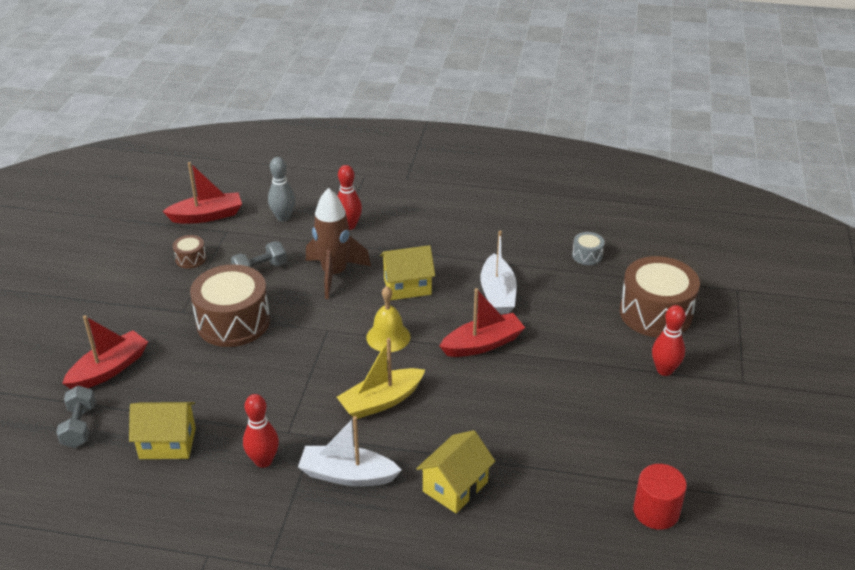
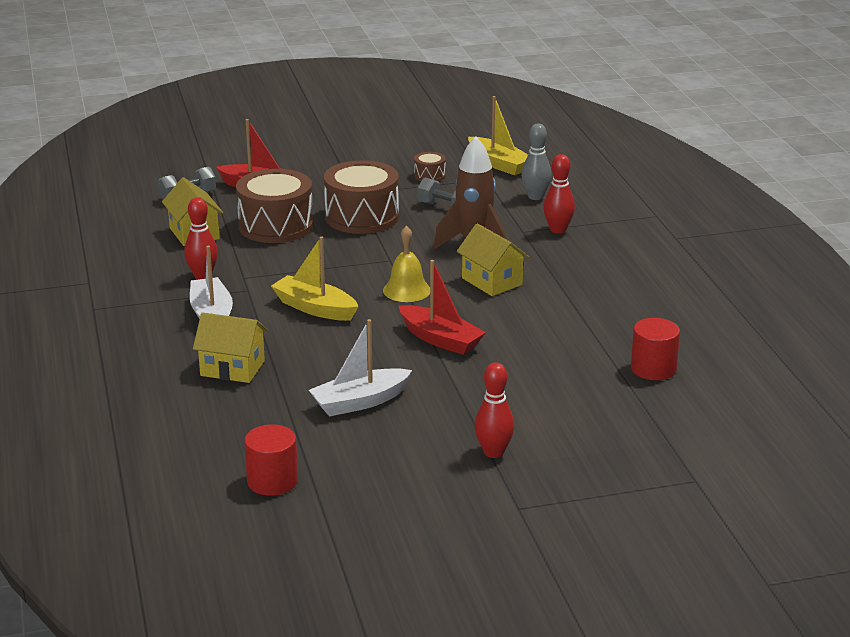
camera: 65 degrees right, 10 degrees down
(206, 216) = (498, 164): red boat -> yellow boat
(497, 294) = (529, 330): white boat -> white boat (360, 402)
(587, 255) = (653, 369): grey drum -> red cylinder
(656, 313) = (590, 430): brown drum -> brown drum (276, 226)

